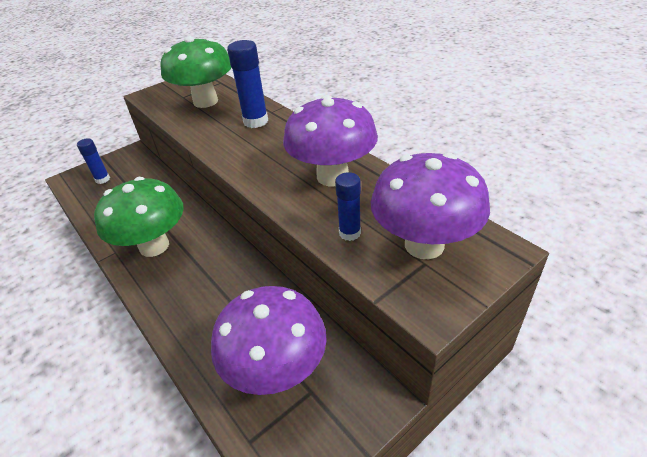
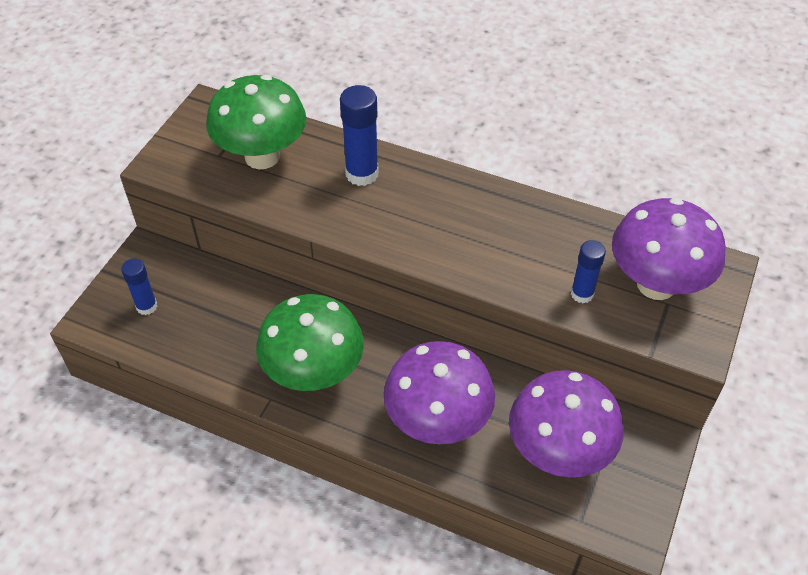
camera: 30 degrees left, 10 degrees up
(332, 176) = (516, 230): purple mushroom -> purple mushroom (437, 422)

